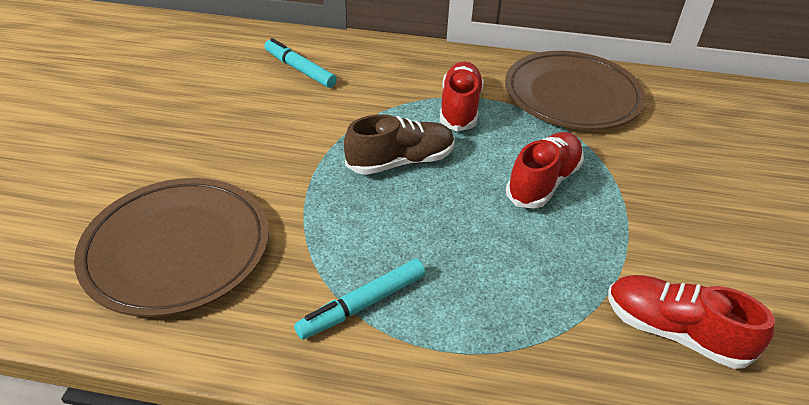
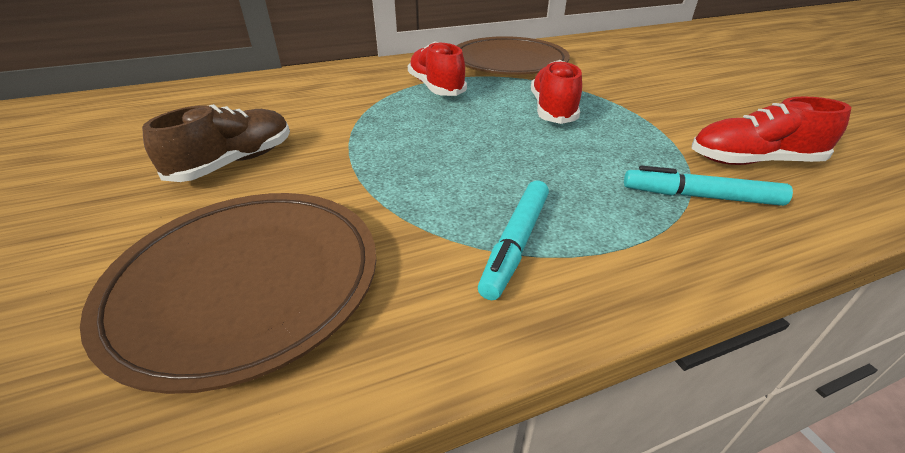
camera: 30 degrees left, 5 degrees down
(299, 69) = (260, 99): turquoise marker -> turquoise marker (700, 197)
(400, 161) = (426, 131): brown shoe -> brown shoe (234, 162)

